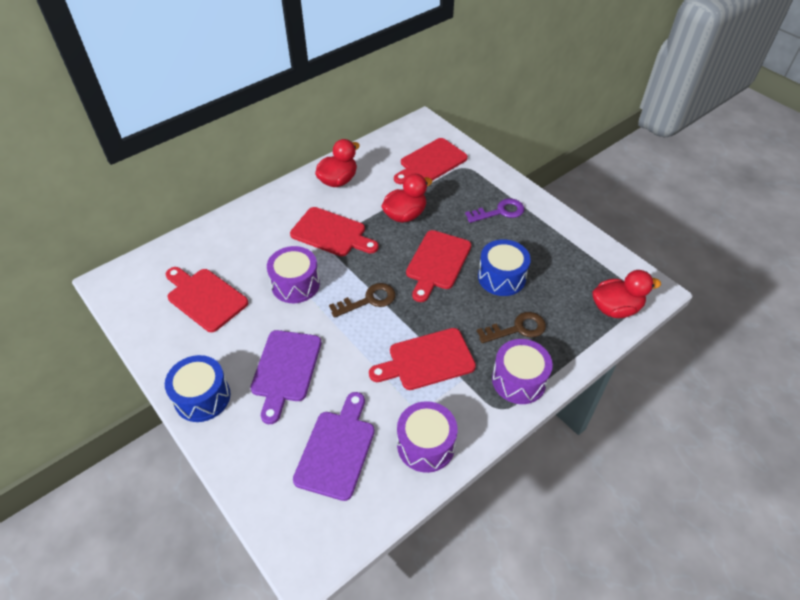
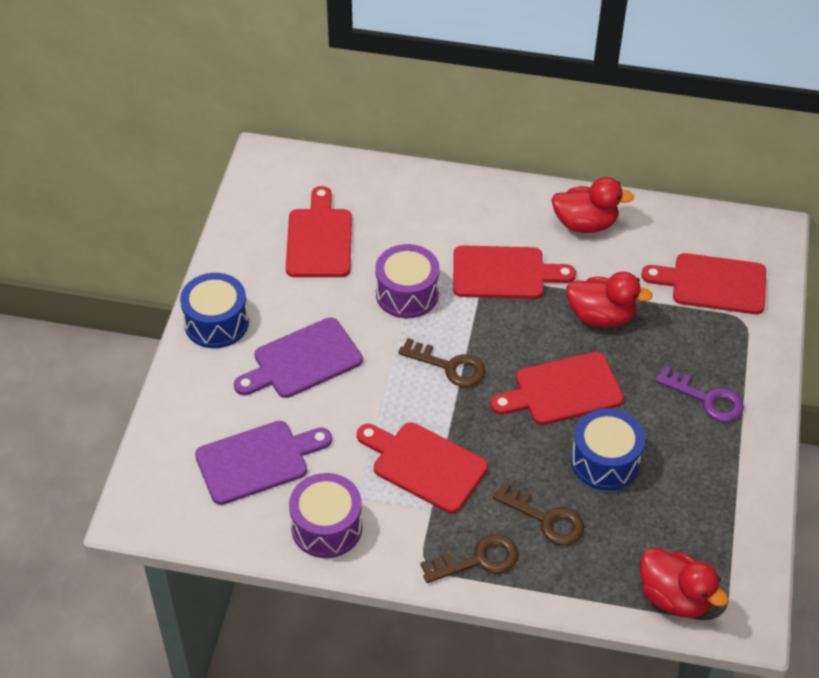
camera: 50 degrees right, 0 degrees up
(331, 233) = (504, 273): red cutting board -> red cutting board turned 75 degrees counterclockwise
(519, 380) = (478, 560): purple drum -> brown key

